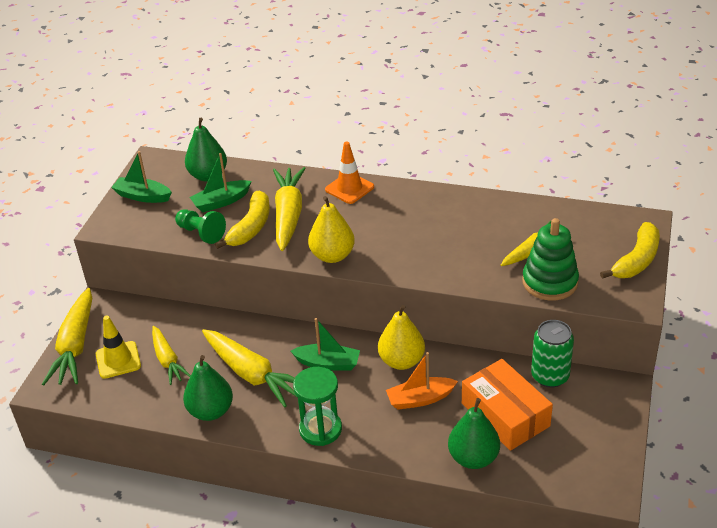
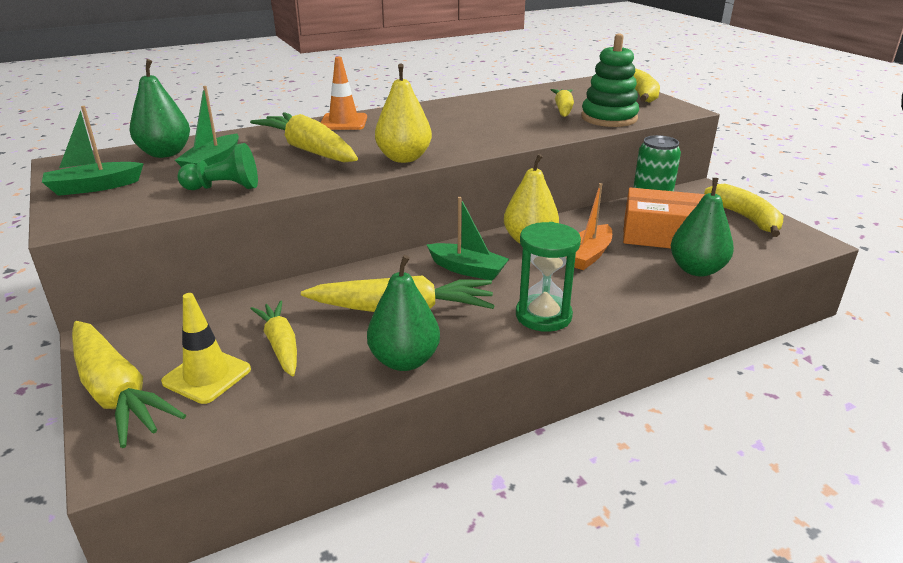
camera: 45 degrees left, 10 degrees down
(168, 360) = (280, 345): yellow carrot -> yellow carrot turned 135 degrees counterclockwise
(251, 227) = (280, 168): yellow banana -> yellow banana (745, 218)
(328, 363) = (467, 269): green boat -> green boat turned 60 degrees clockwise

